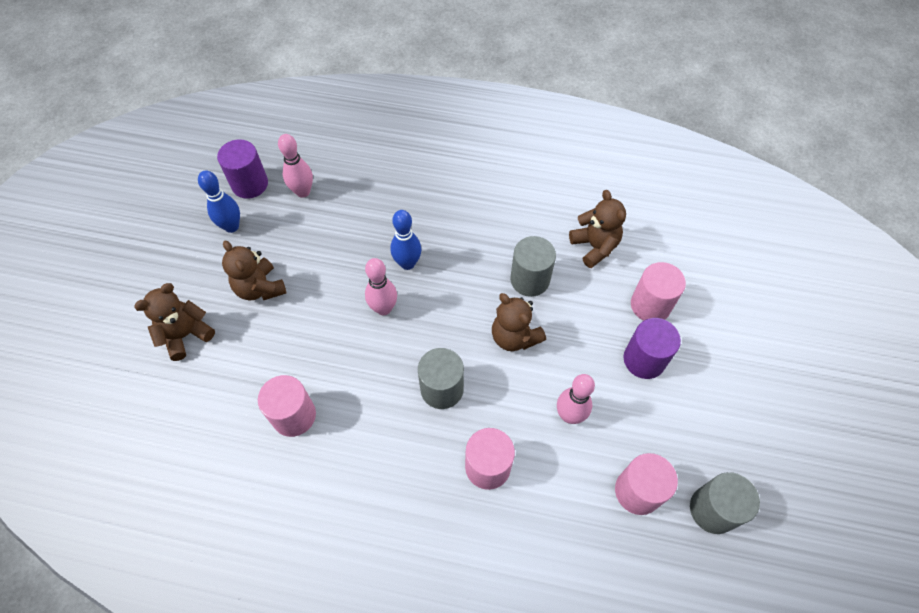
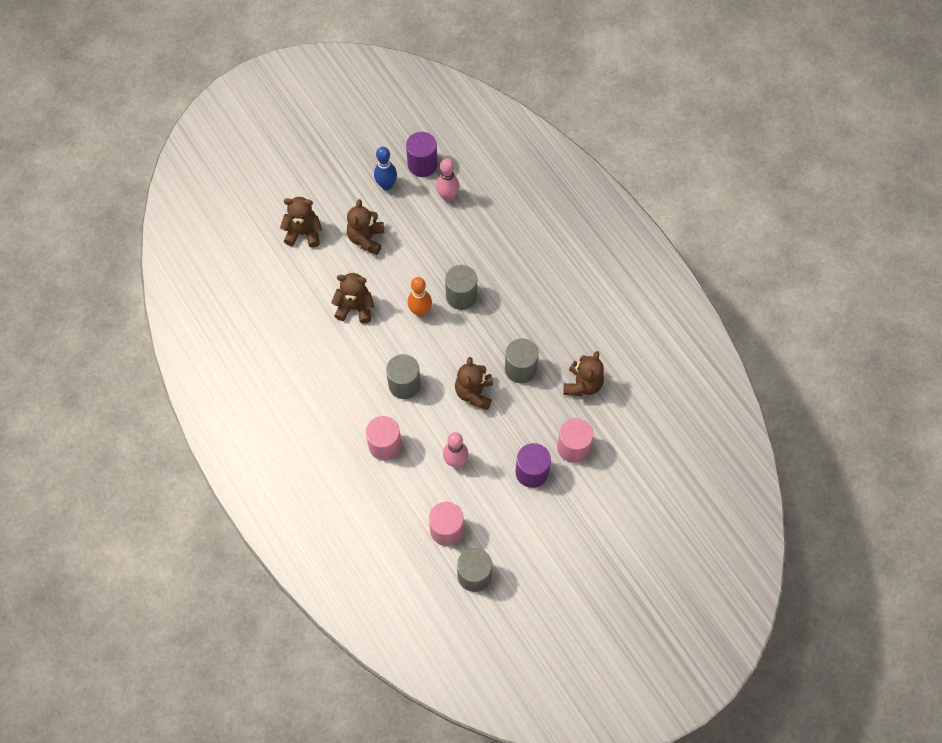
camera: 45 degrees right, 5 degrees up
(294, 415) = (316, 328): pink cylinder -> none
(314, 360) = (355, 308): none -> brown teddy bear
(383, 308) = (420, 311): pink bowling pin -> orange bowling pin
(407, 263) = (461, 296): blue bowling pin -> grey cylinder

